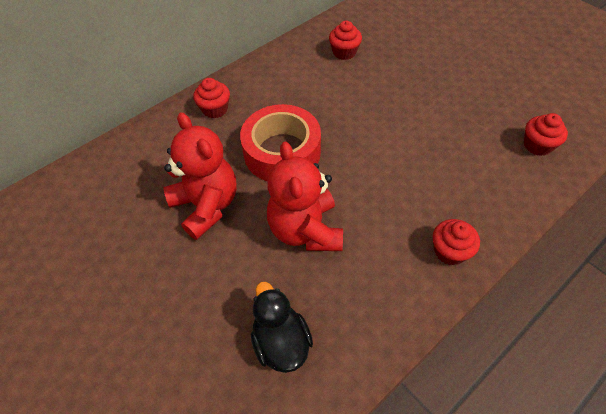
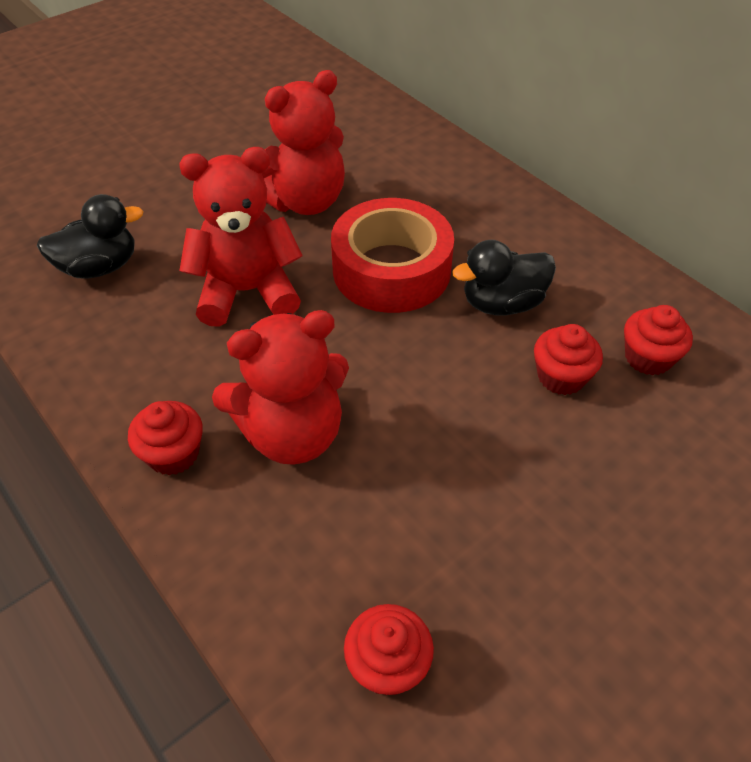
camera: 90 degrees right, 5 degrees down
(215, 109) = (481, 200): red cupcake -> red cupcake (561, 377)
(309, 102) = (502, 303): none -> black duck
(421, 192) = (292, 433): none -> red teddy bear

